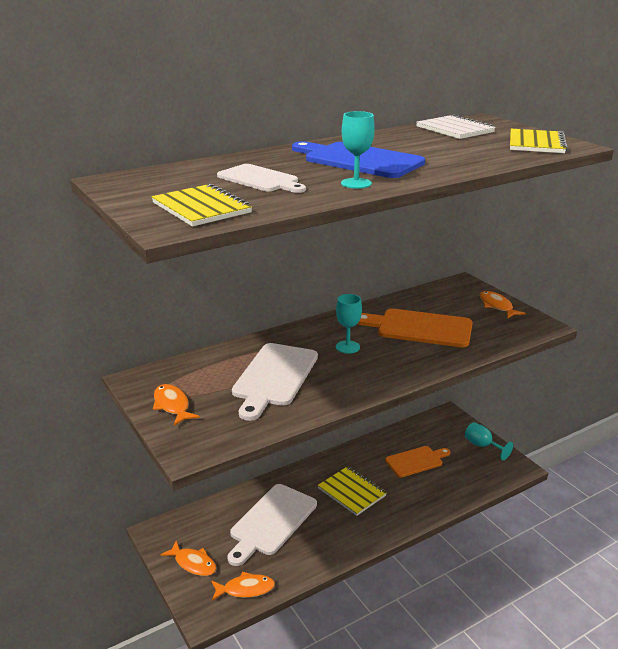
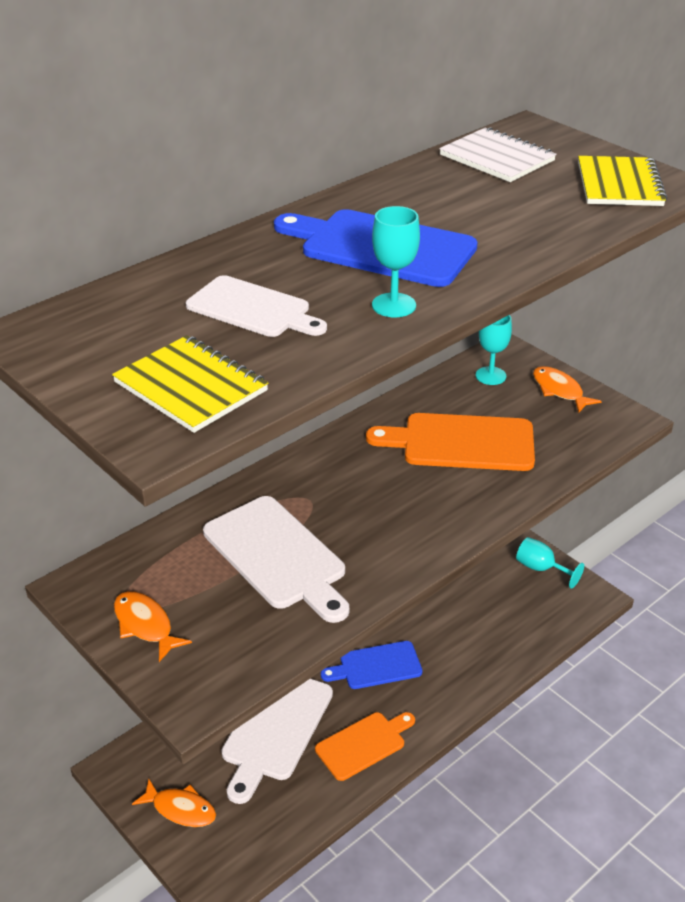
camera: 10 degrees left, 10 degrees up
(245, 589) = (262, 836): orange fish -> none
(274, 377) = (277, 556): white cutting board -> white cutting board turned 45 degrees counterclockwise
(347, 347) = (368, 489): turquoise goblet -> turquoise goblet (490, 376)
(351, 492) = (376, 666): yellow notebook -> blue cutting board
(416, 461) = (455, 605): orange cutting board -> orange cutting board (363, 744)

